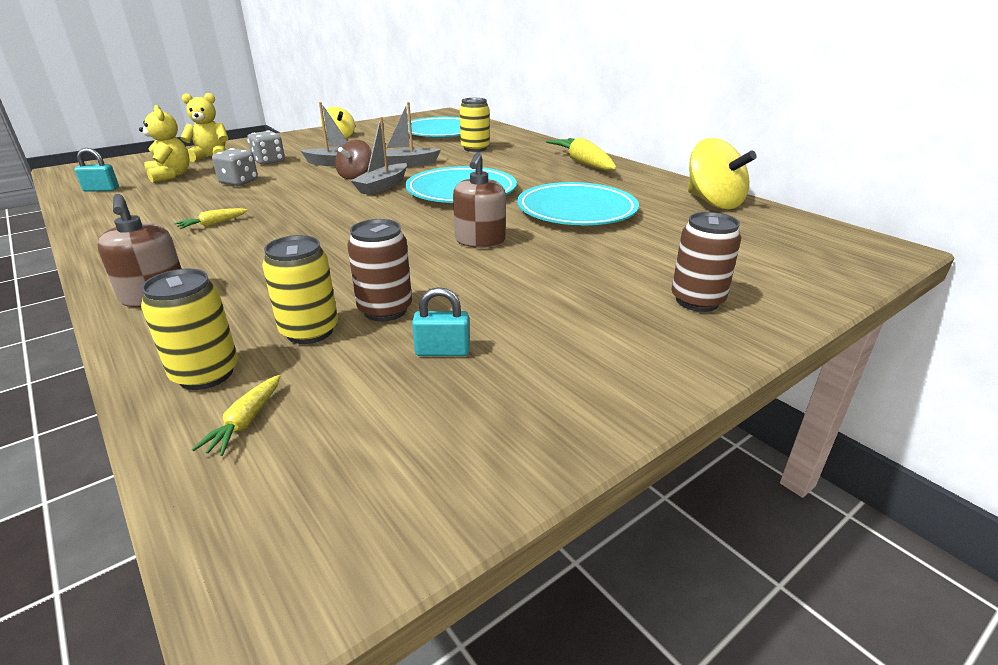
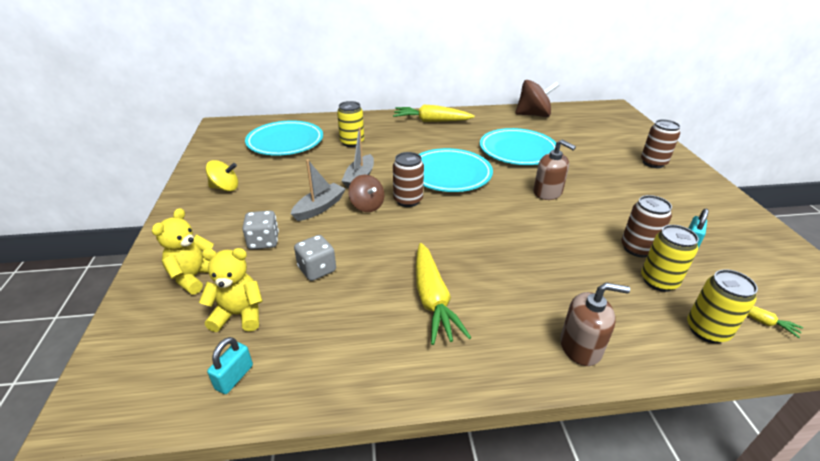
camera: 60 degrees left, 5 degrees up
(212, 224) = (433, 300): yellow carrot -> yellow carrot, size x2.13
(382, 186) = (408, 200): grey boat -> brown can
(713, 202) = (533, 115): yellow spinning top -> brown spinning top

